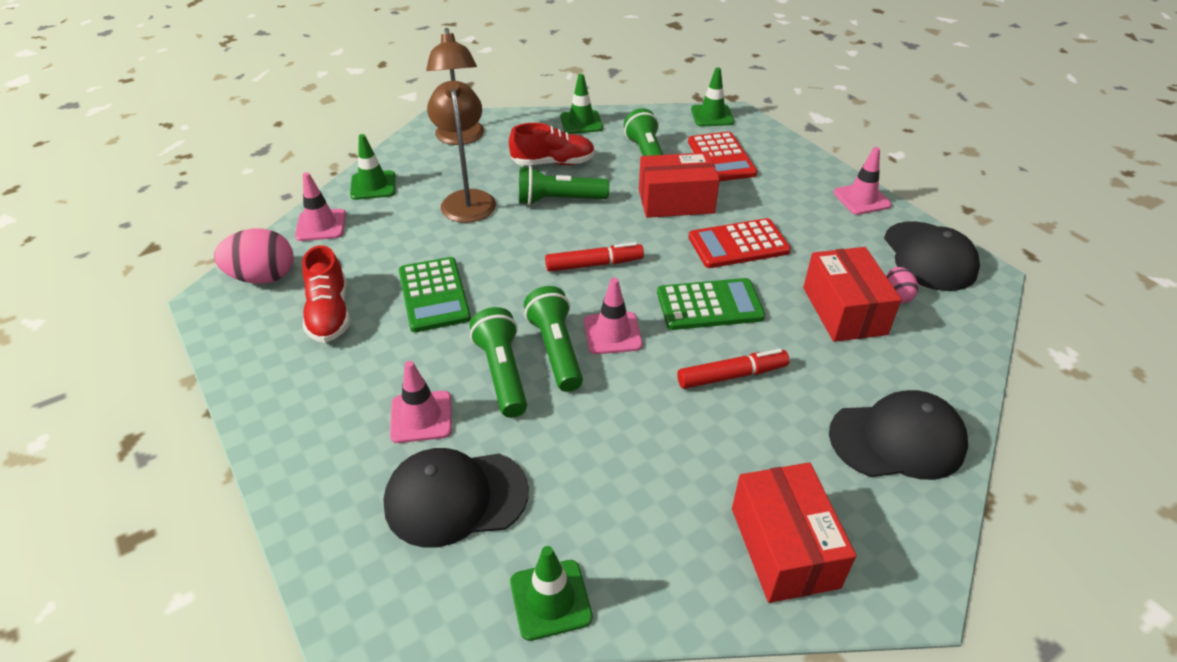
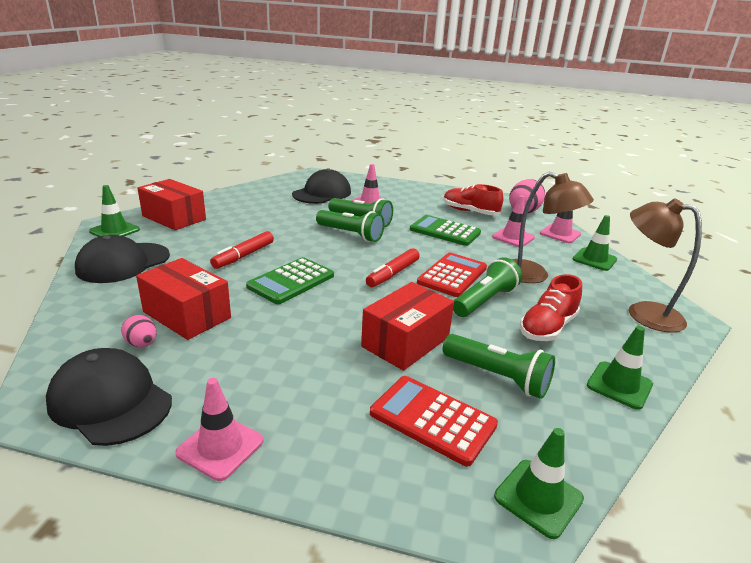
camera: 135 degrees right, 15 degrees down
(550, 599) = (257, 188): green traffic cone -> green traffic cone (114, 230)
(612, 333) = (332, 249): pink traffic cone -> pink traffic cone (513, 237)
(738, 244) = (312, 328): red calculator -> red calculator (452, 275)

